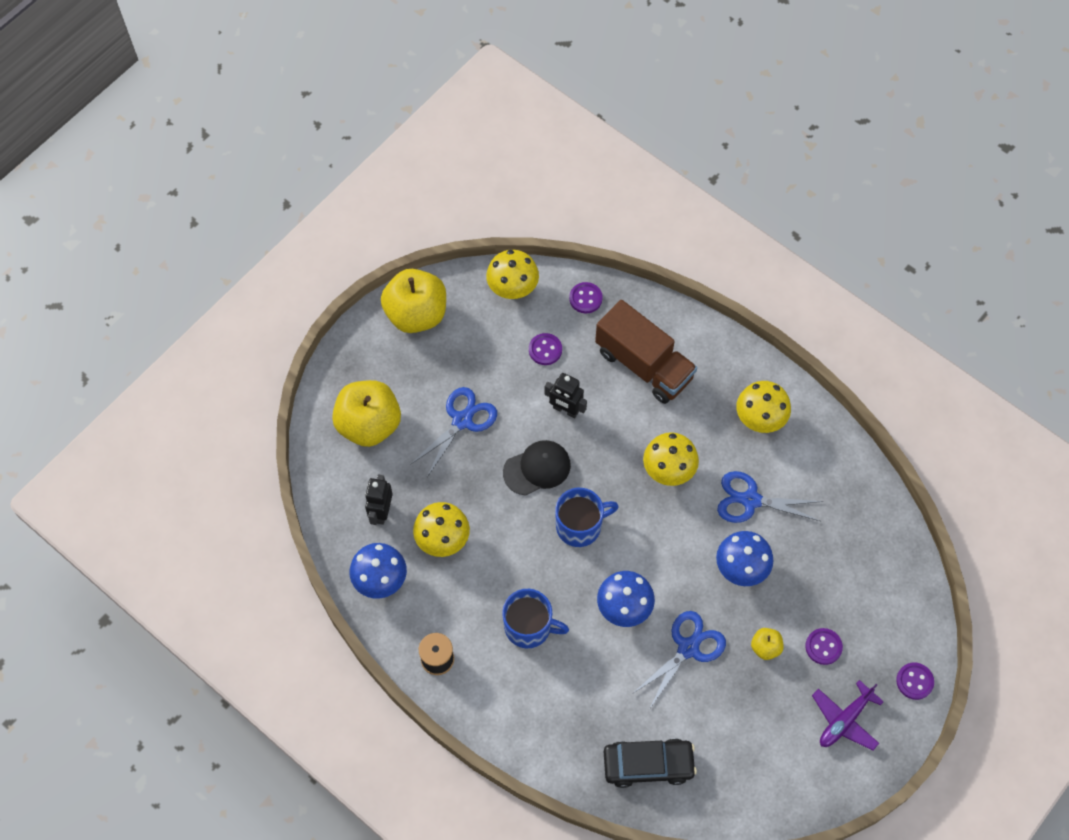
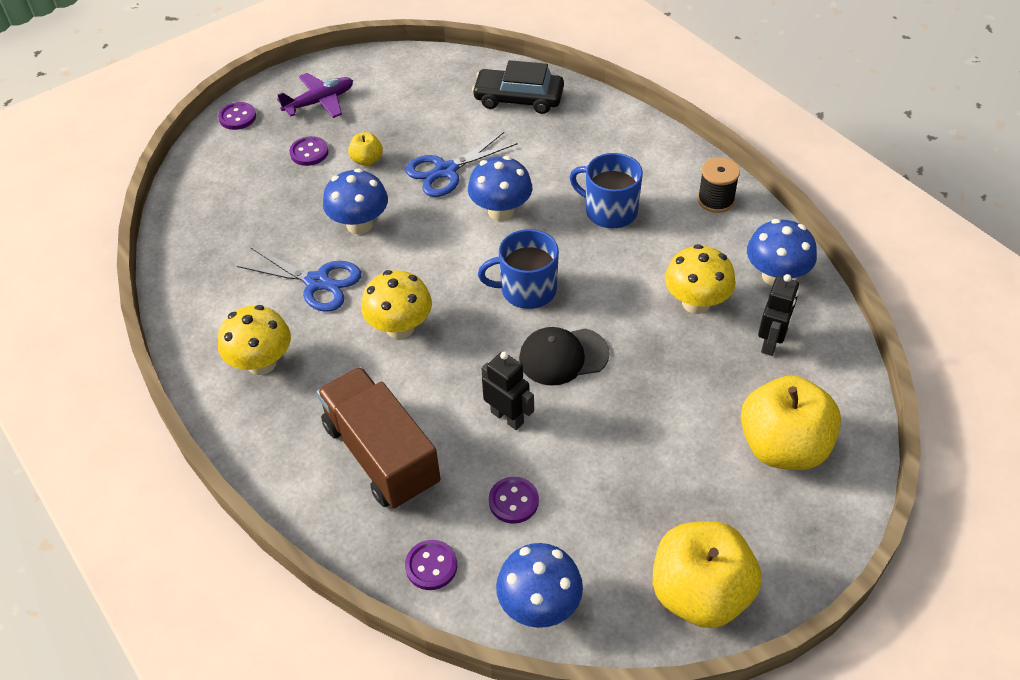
camera: 165 degrees left, 15 degrees down
(462, 420) = (651, 429): blue scissors -> none
(512, 288) = (539, 605): yellow mushroom -> blue mushroom

